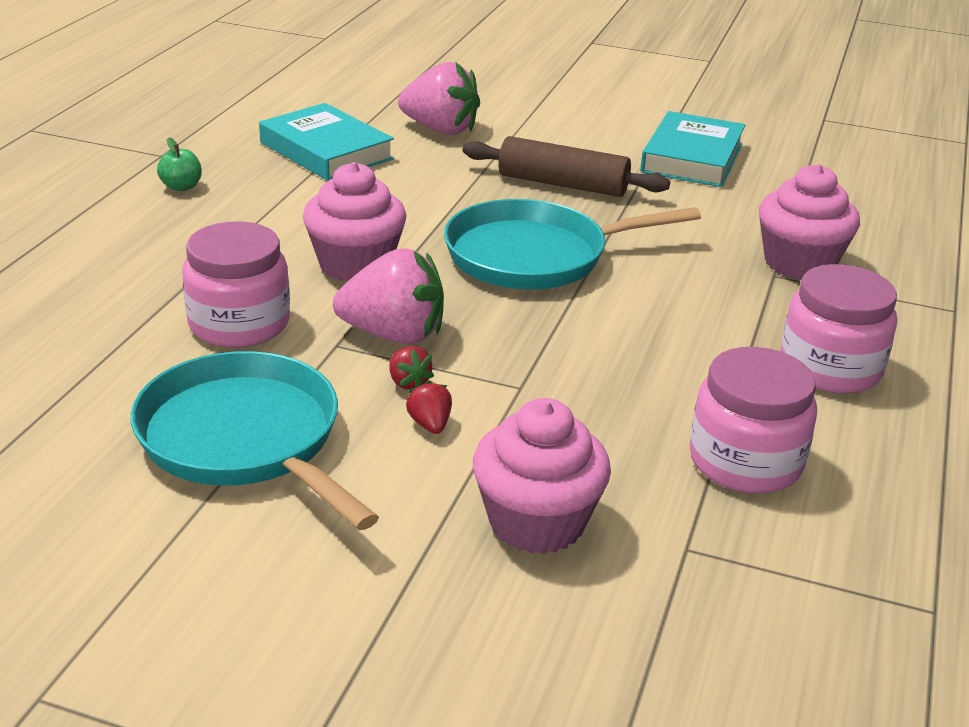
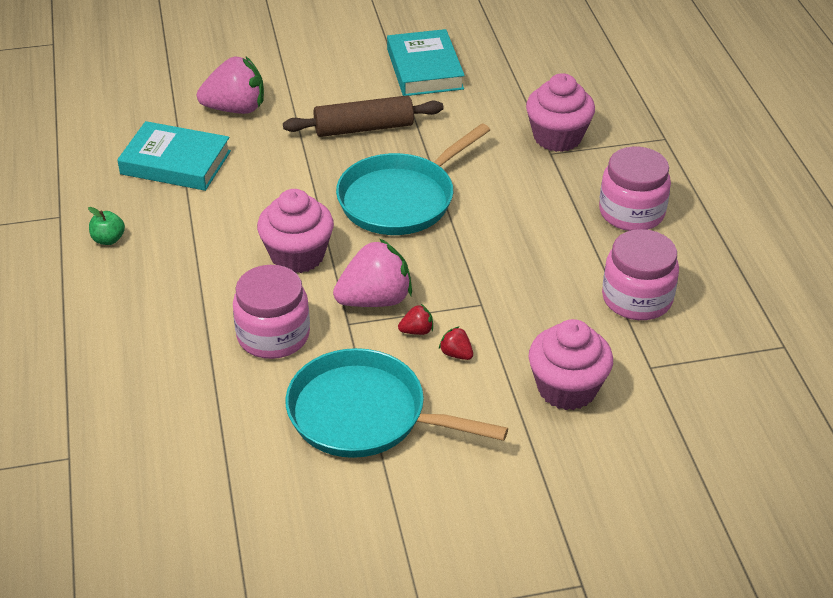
camera: 30 degrees left, 10 degrees up
(408, 383) = (417, 331): red strawberry -> red strawberry turned 45 degrees counterclockwise

